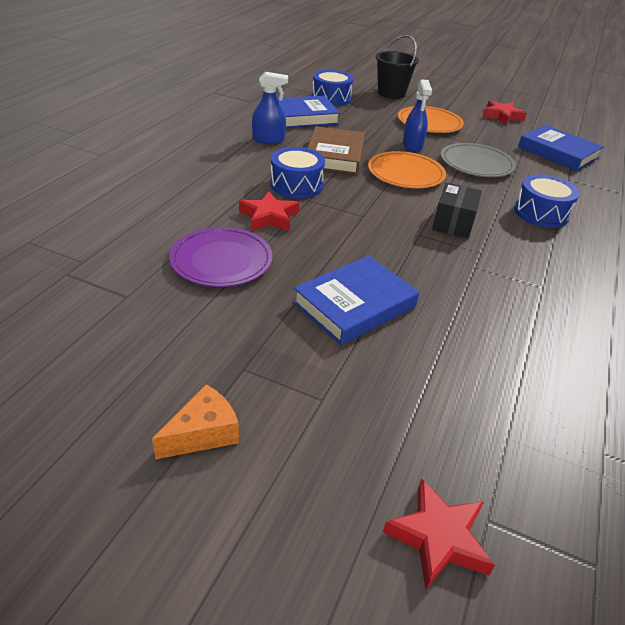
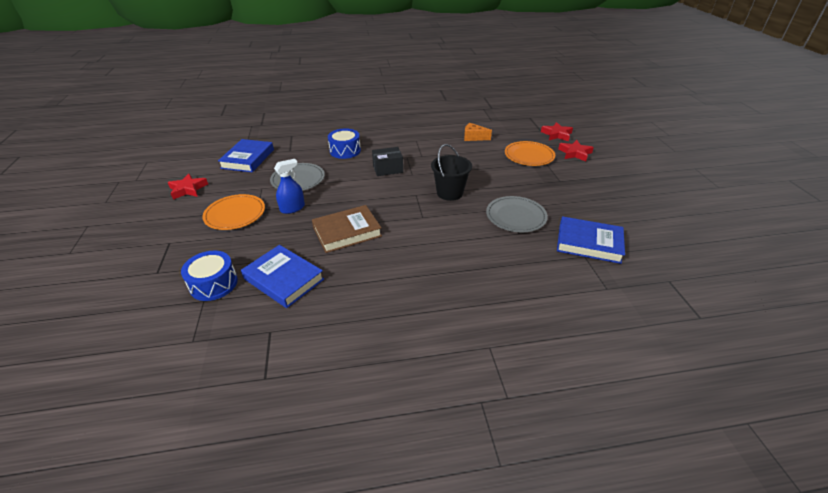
camera: 120 degrees left, 0 degrees up
(203, 433) = (593, 176): orange cheese -> orange cheese (473, 137)
(221, 260) = (516, 216): purple plate -> grey plate
(268, 140) = (354, 273): blue spray bottle -> none
(269, 217) = (459, 221): red star -> red star (575, 153)
(296, 185) = (410, 229): blue drum -> none
(355, 305) = (490, 173): blue book -> blue book (589, 243)
(391, 93) = (166, 255): black bucket -> black bucket (449, 193)
(406, 173) = (343, 198): orange plate -> orange plate (529, 156)

